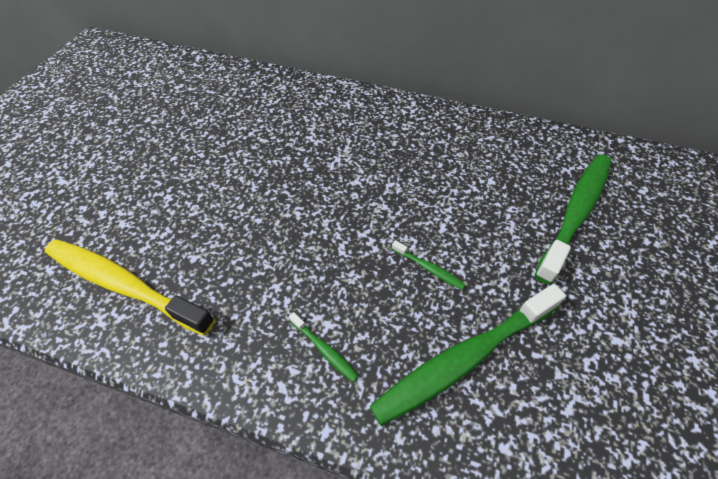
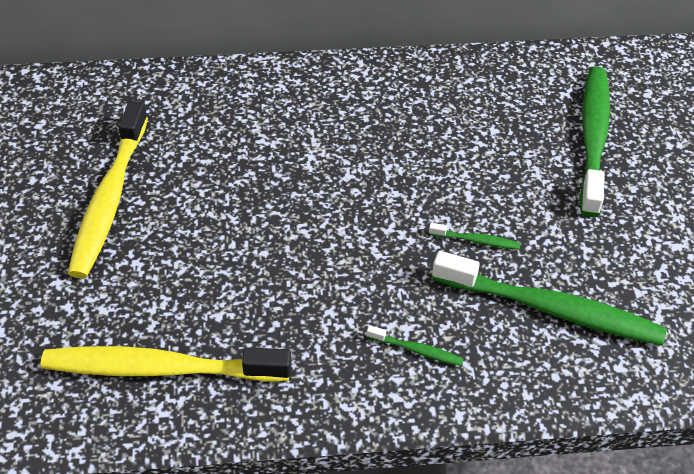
camera: 25 degrees left, 5 degrees down
(183, 146) = (109, 199): none -> yellow toothbrush
(464, 358) = (551, 309): green toothbrush -> green toothbrush turned 105 degrees counterclockwise

